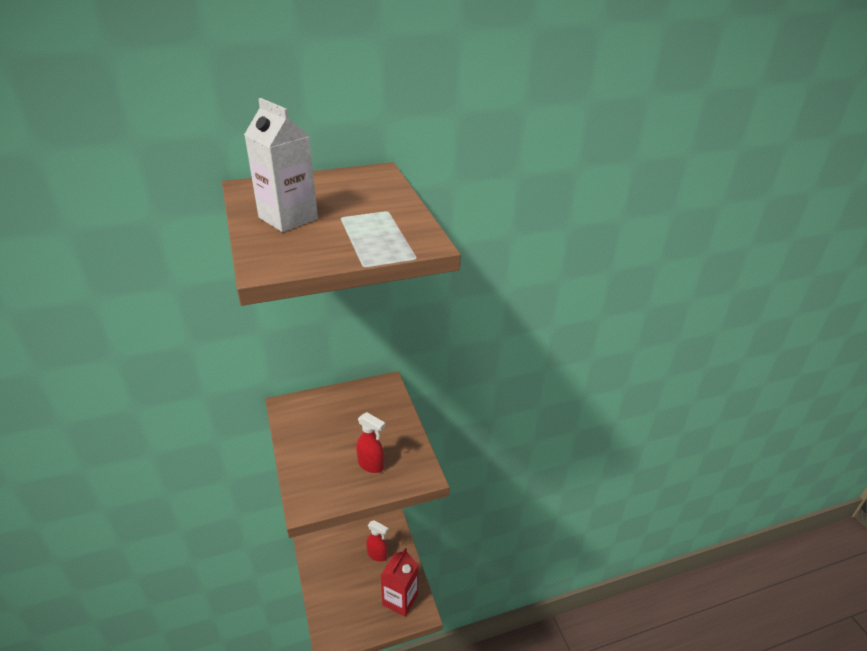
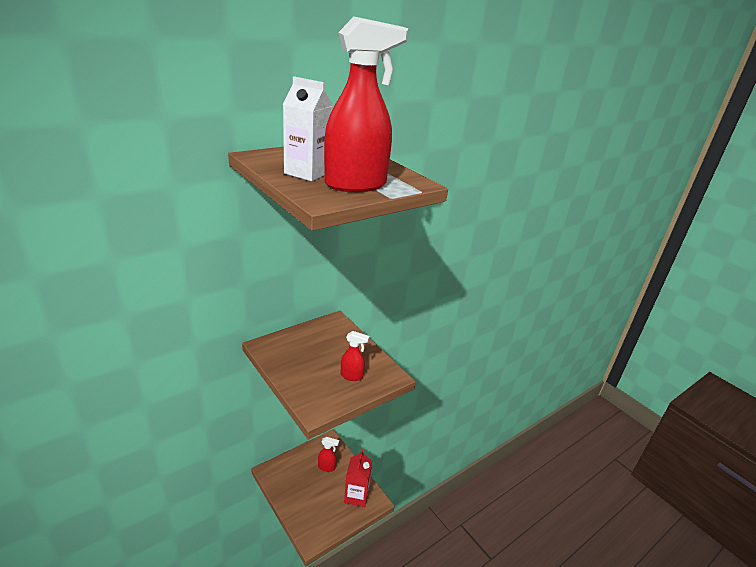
camera: 20 degrees left, 5 degrees down
(335, 241) = (356, 185): none -> red spray bottle

